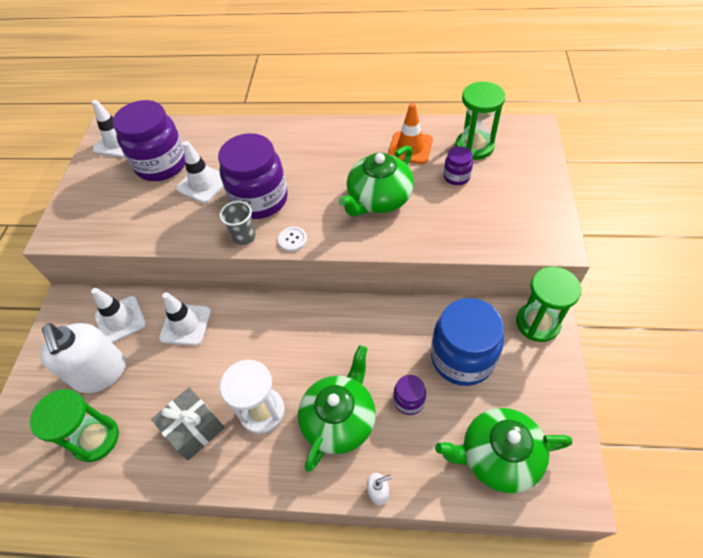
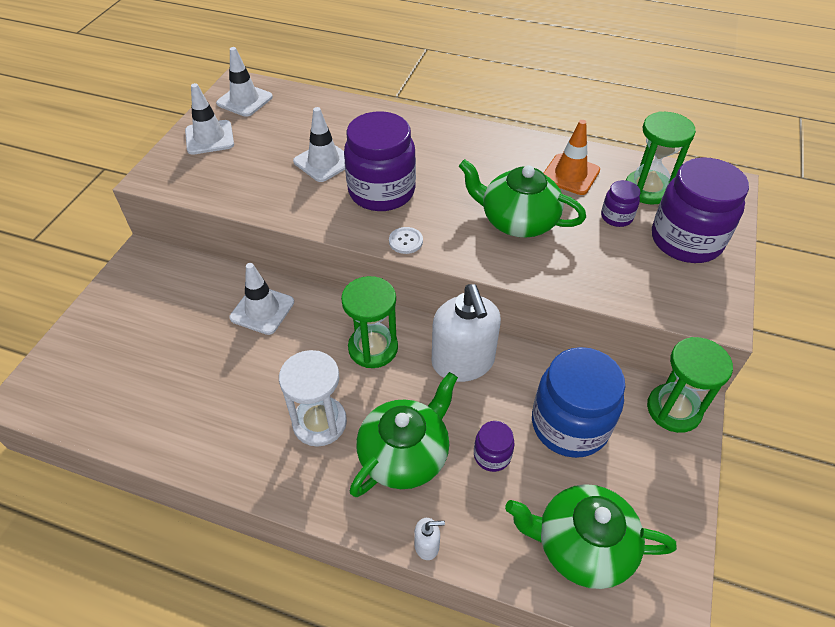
camera: 10 degrees right, 5 degrees down
(96, 438) = (131, 403): green hourglass -> green hourglass (373, 348)
(101, 373) = (157, 337): white soap dispenser -> white soap dispenser (463, 362)
(120, 320) = (194, 288): white traffic cone -> white traffic cone (209, 138)
(162, 164) = (285, 132): purple jar -> purple jar (686, 240)
(194, 429) = (239, 421): grey gift -> none
(244, 236) = (353, 226): grey cup -> none
(379, 199) = (517, 221): green teapot -> green teapot turned 60 degrees clockwise

